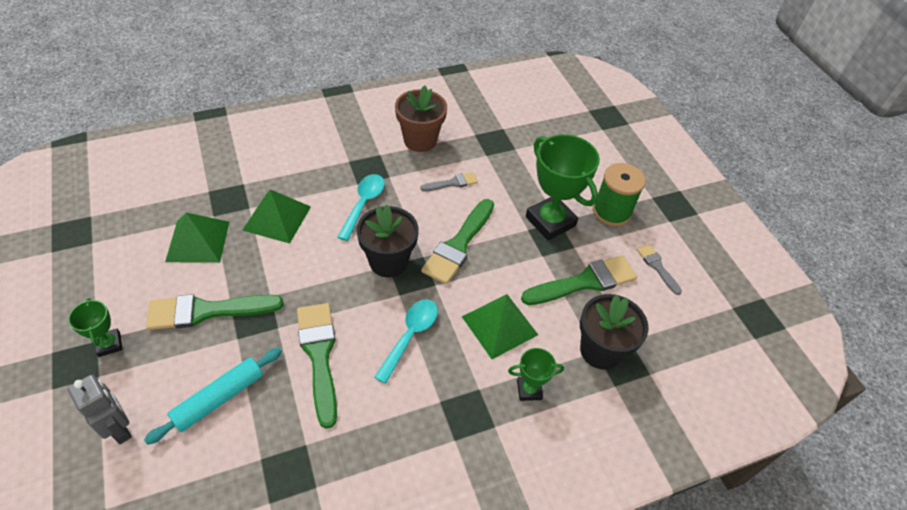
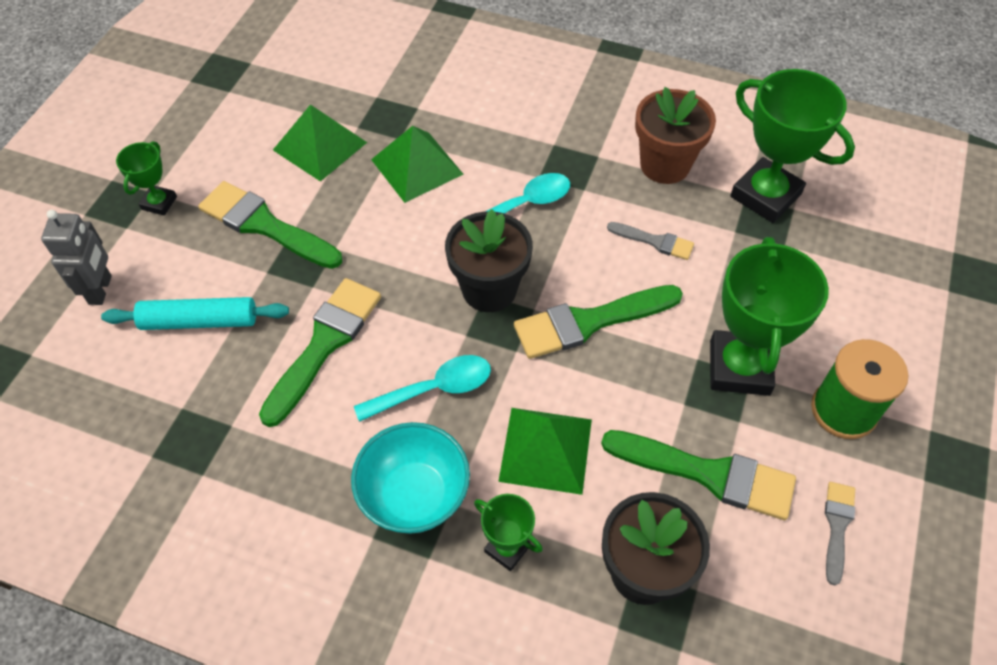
camera: 45 degrees right, 5 degrees up
(455, 400) = (414, 496): none -> turquoise bowl
(484, 129) = (765, 195): none -> green trophy

